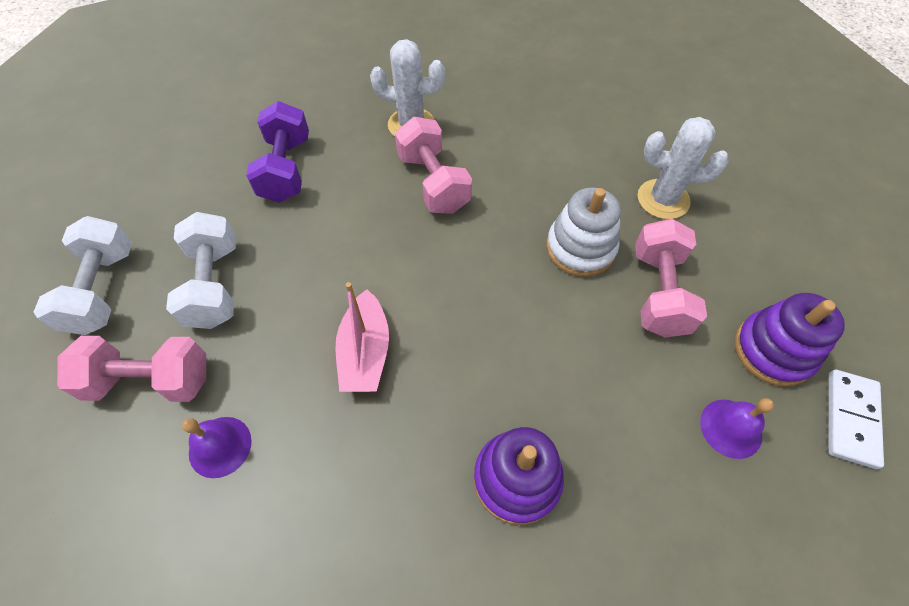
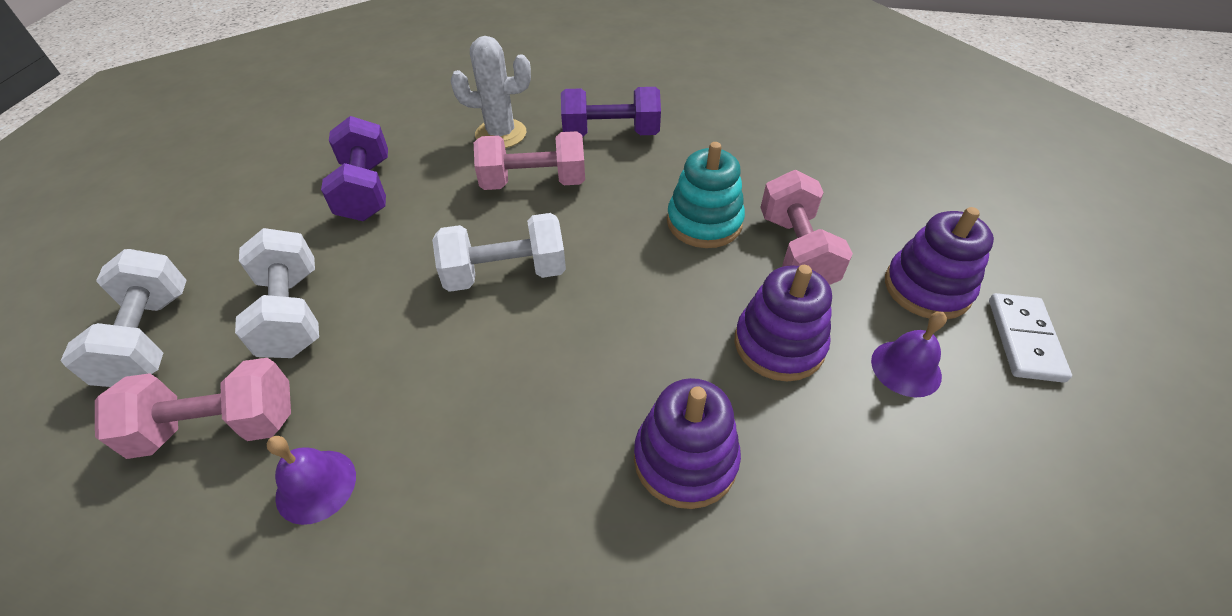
camera: 10 degrees left, 10 degrees down
(365, 352) = (484, 356): pink boat -> none
(394, 274) = (505, 273): none -> white dumbbell
(433, 182) = (534, 183): pink dumbbell -> pink dumbbell turned 60 degrees counterclockwise
(512, 138) = (611, 134): none -> purple dumbbell
(580, 248) = (704, 222): white stacking toy -> turquoise stacking toy
(621, 385) = (779, 344): none -> purple stacking toy
(663, 199) = (778, 168): white cactus -> none

